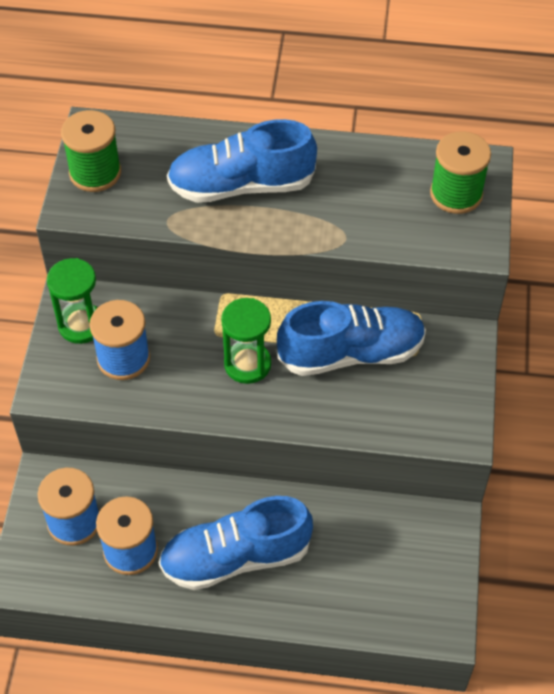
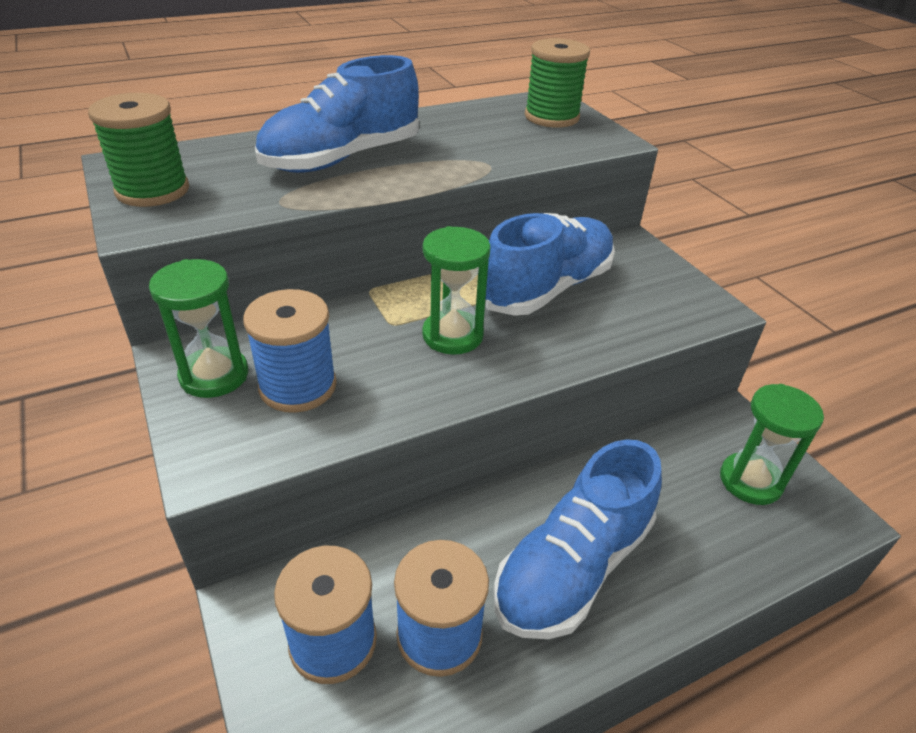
camera: 35 degrees left, 15 degrees down
(409, 571) = (750, 481): none -> green hourglass

